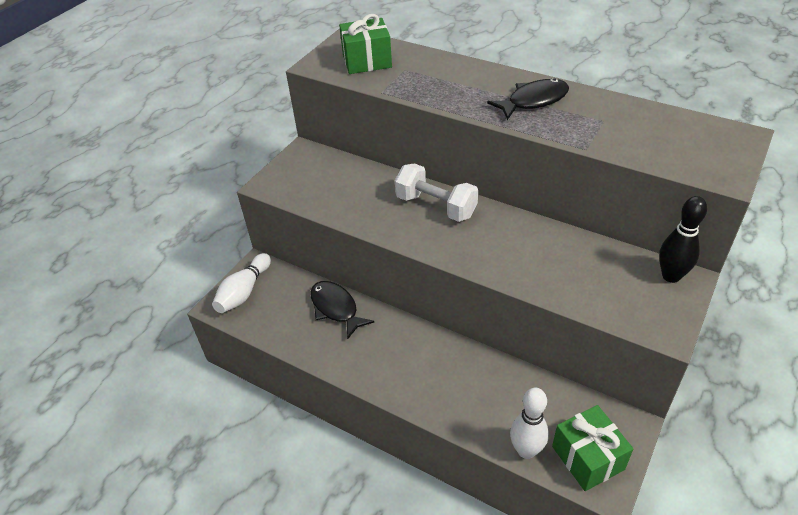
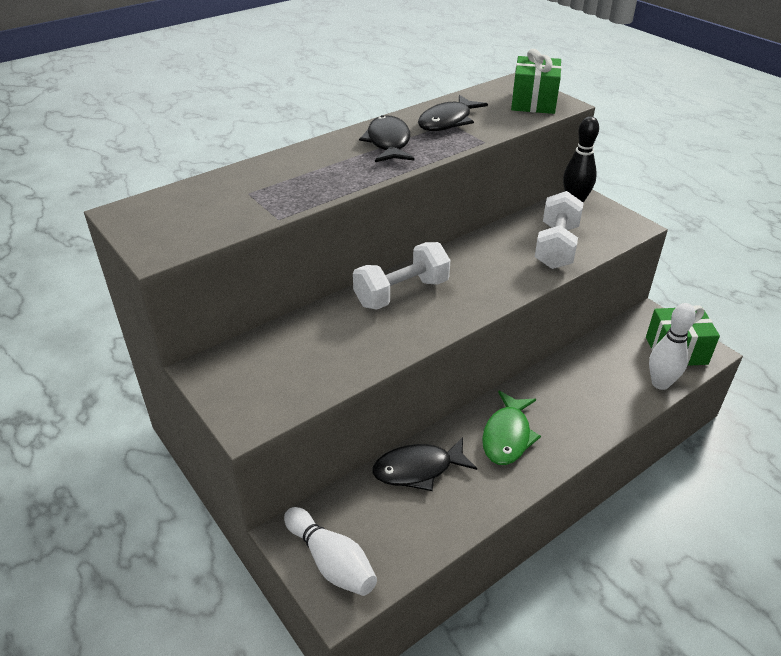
camera: 70 degrees left, 5 degrees down
(367, 61) = (198, 212): green gift -> green gift (533, 102)
(395, 350) = (507, 436): none -> green fish
(575, 280) = (556, 247): none -> white dumbbell
(605, 118) = (447, 121): none -> black fish

